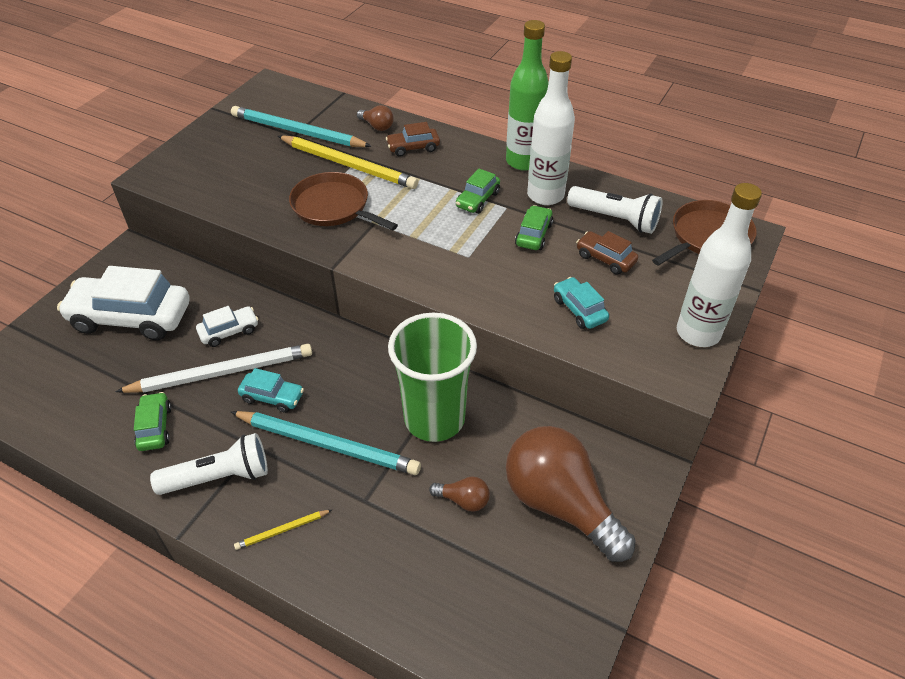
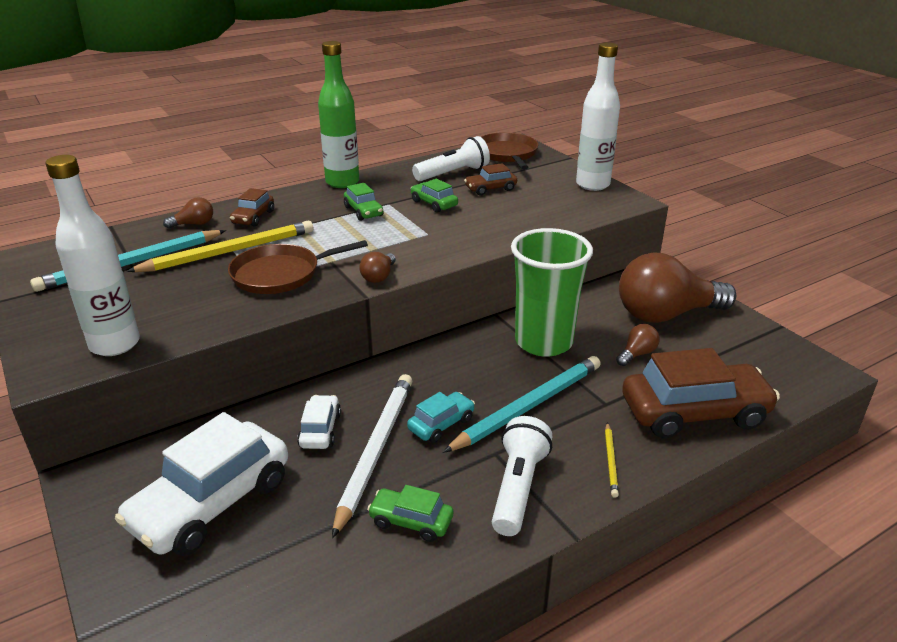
camera: 60 degrees left, 15 degrees down
(369, 260) = (379, 276): none -> brown light bulb
(390, 578) = (694, 413): none -> brown car
(545, 195) = (394, 187): white bottle -> white bottle (115, 344)
(579, 309) = (533, 212): turquoise car -> none

